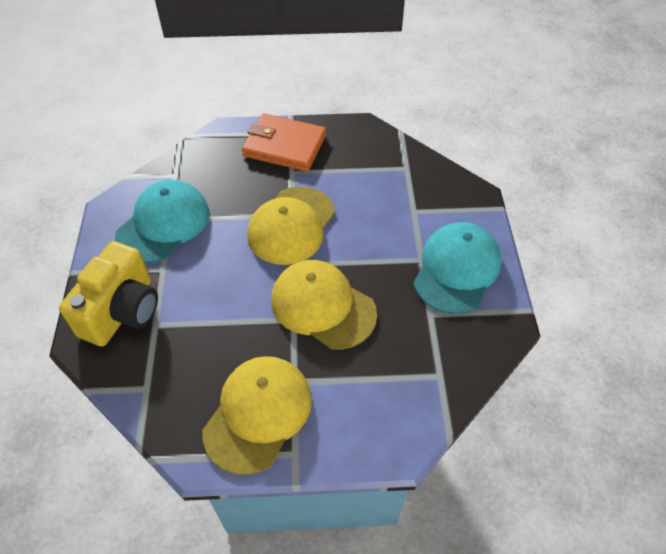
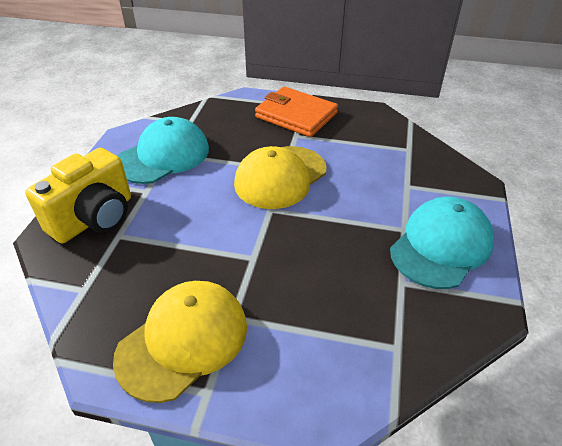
camera: 15 degrees right, 10 degrees down
(322, 306) = (287, 252): yellow cap -> none

